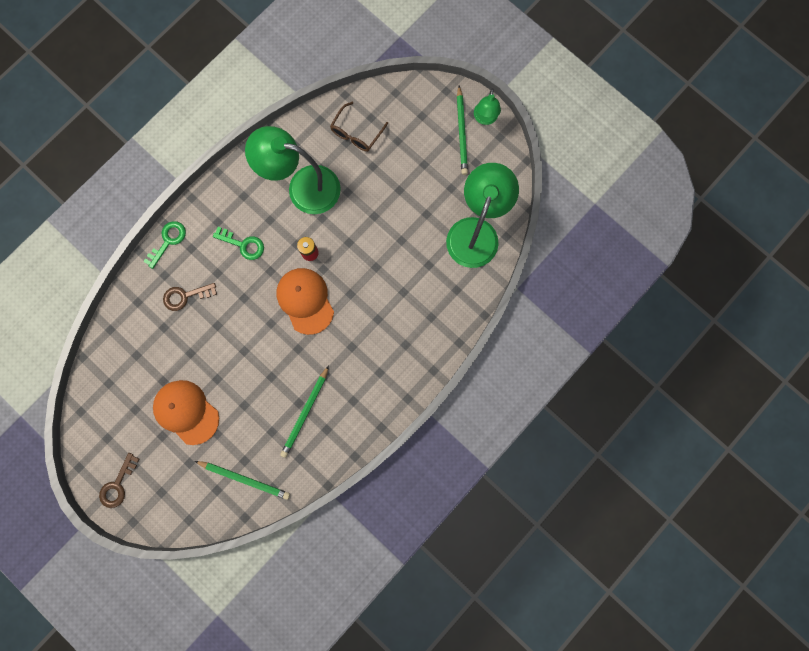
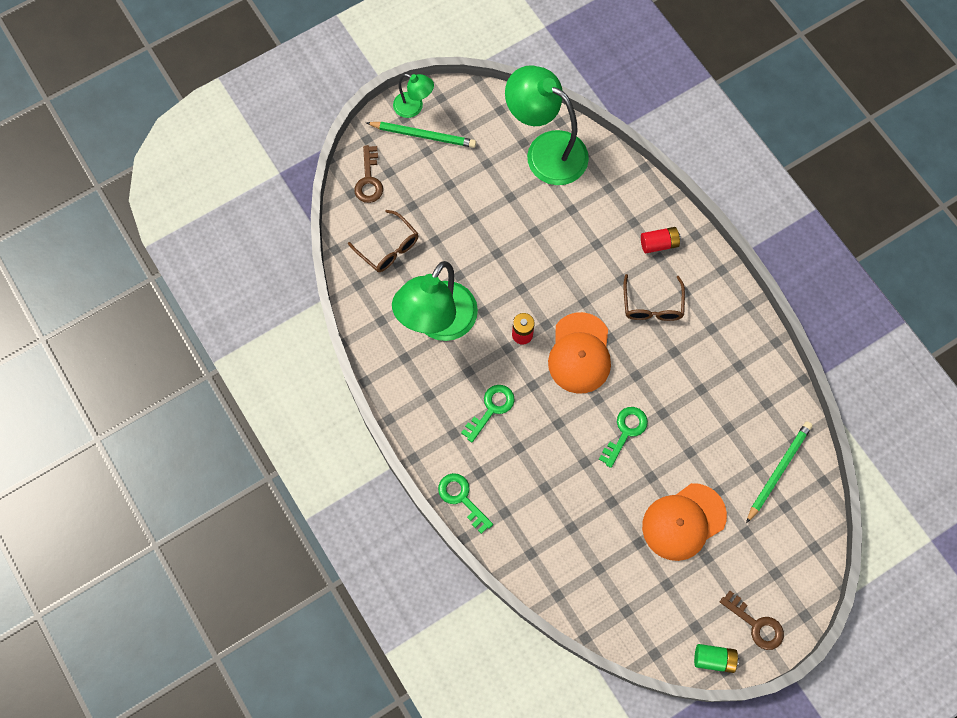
camera: 75 degrees left, 10 degrees down
(85, 457) = (714, 659): none -> green battery
(185, 296) = (538, 492): brown key -> brown key (369, 180)
(248, 351) = (625, 432): none -> green key
(305, 301) = (580, 353): orange cap -> orange cap turned 75 degrees counterclockwise
(305, 412) = (714, 384): green pencil -> none
(360, 348) = (652, 306): none -> brown glasses
(417, 342) = (659, 244): none -> red battery

